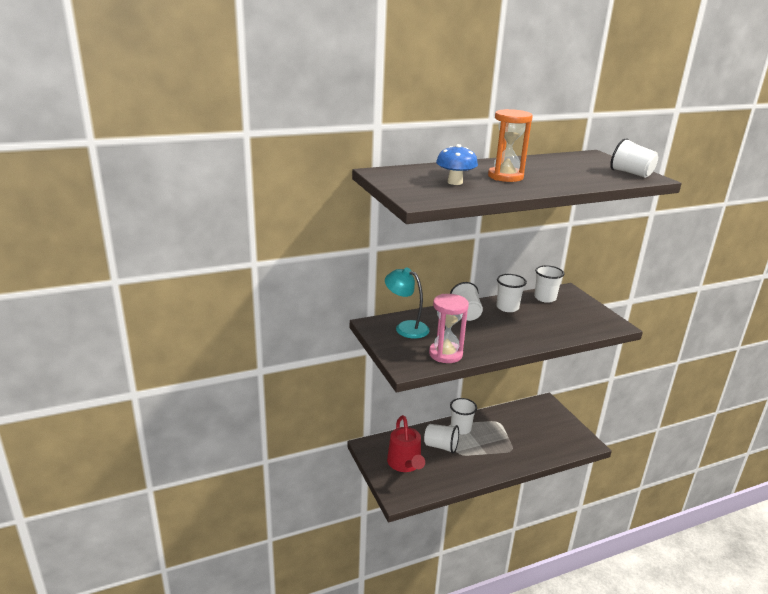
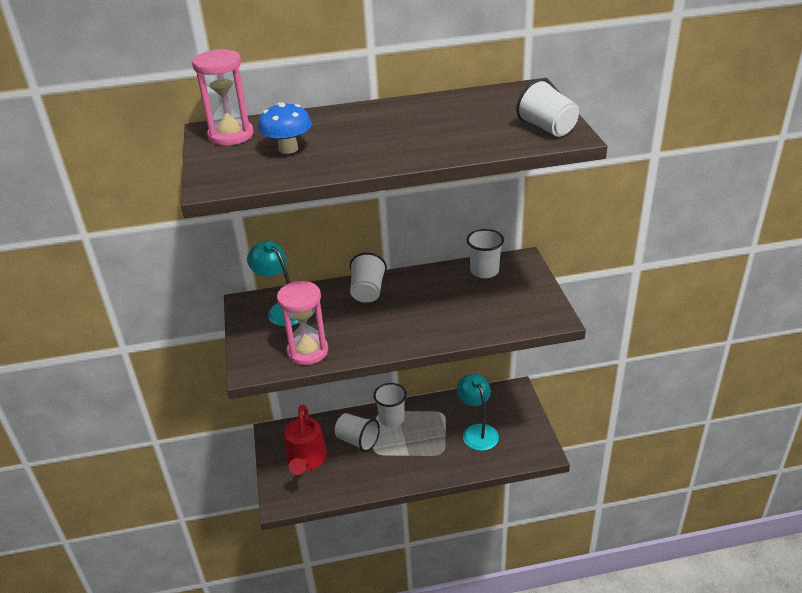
camera: 15 degrees right, 10 degrees up
(400, 175) = (231, 135): none -> pink hourglass
(505, 177) = (364, 137): orange hourglass -> none
(507, 307) = (426, 284): white cup -> none
(532, 433) = (477, 431): none -> turquoise lamp

